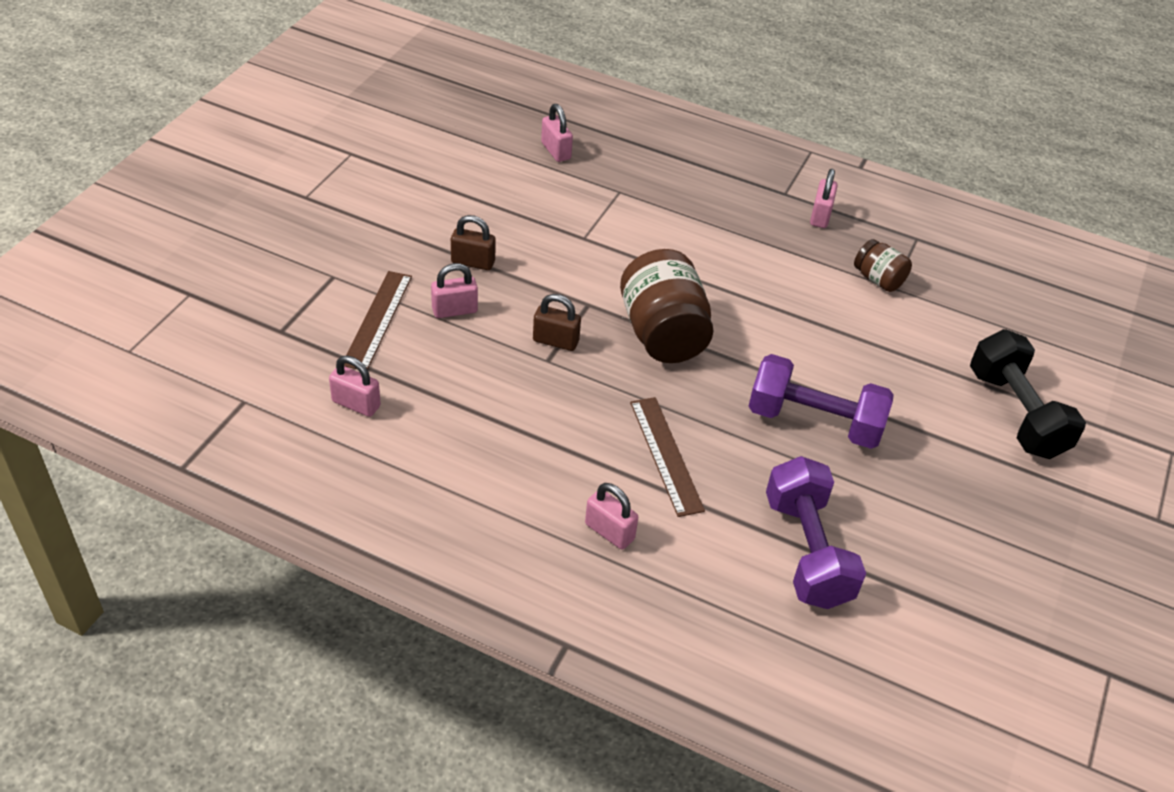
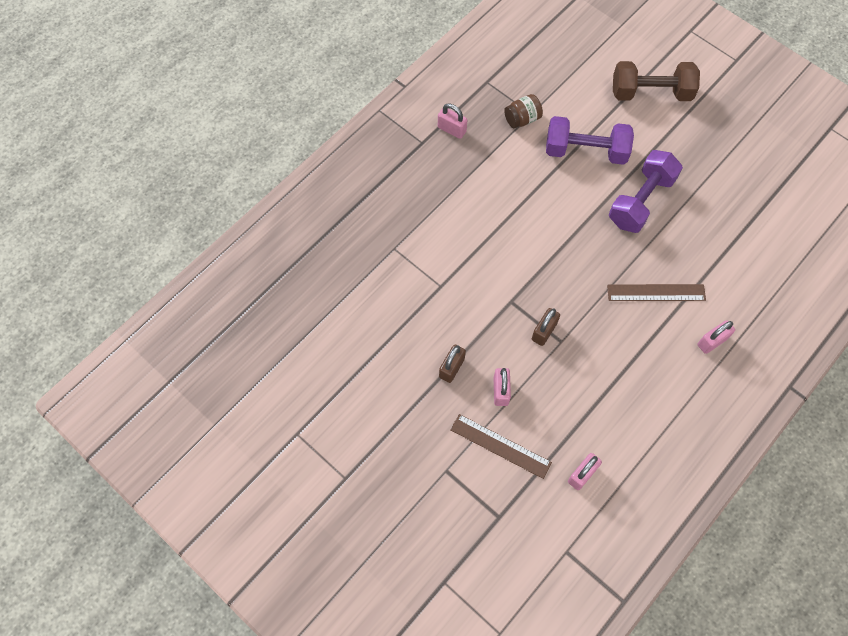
camera: 70 degrees left, 20 degrees up
(556, 151) = (334, 279): pink padlock -> none
(663, 333) = (549, 263): brown jar -> none
(807, 551) = (738, 239): purple dumbbell -> purple dumbbell (585, 151)
(1015, 414) = (650, 93): black dumbbell -> brown dumbbell

